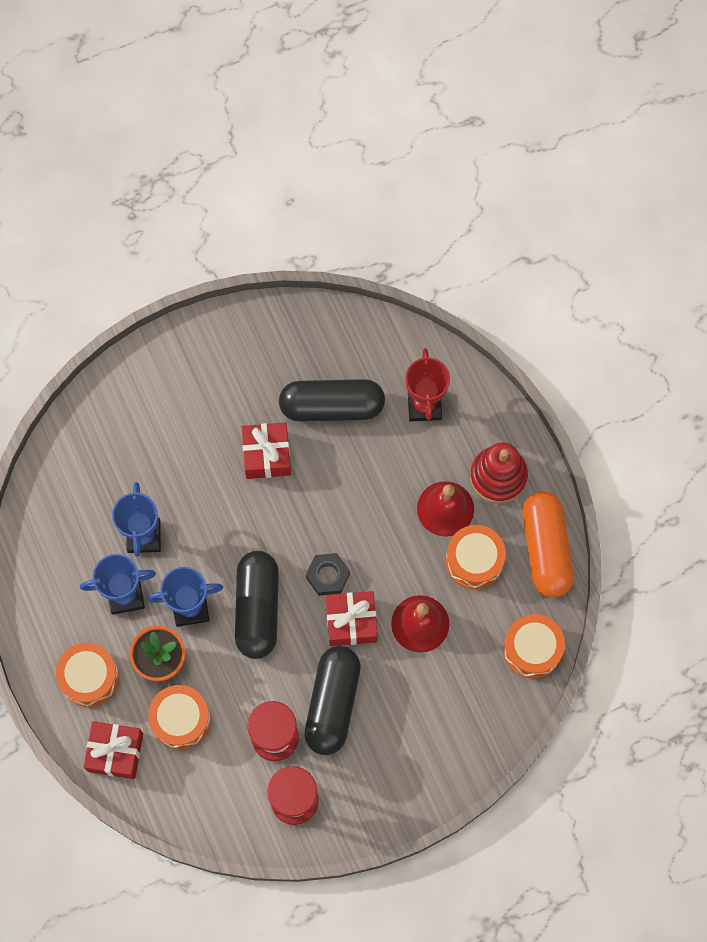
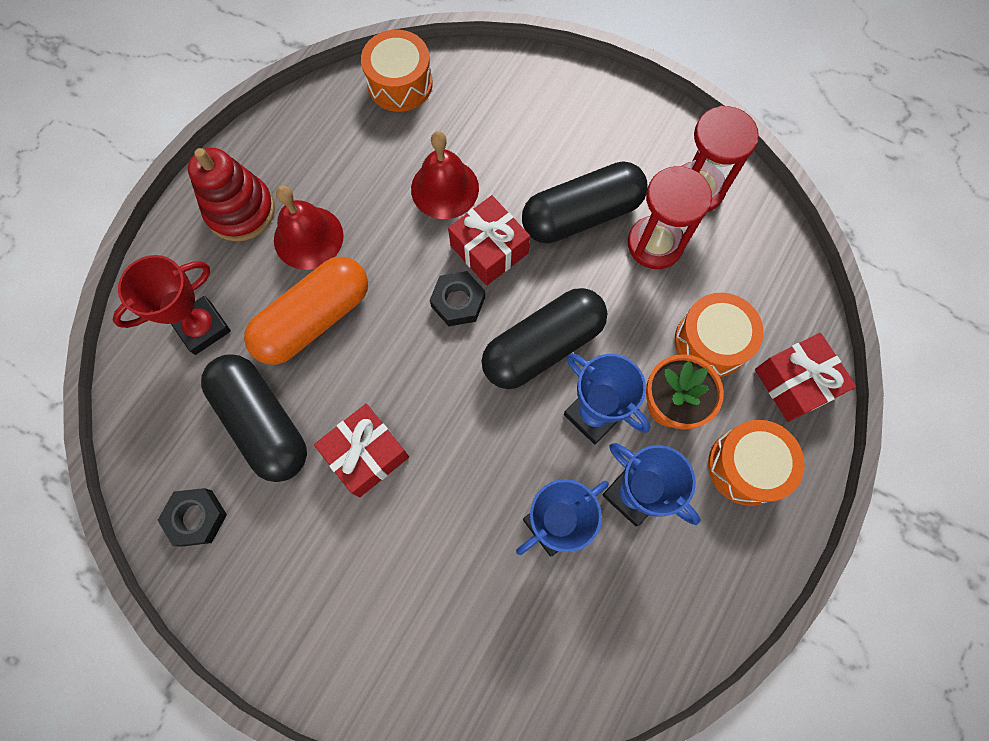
camera: 125 degrees left, 0 degrees up
(299, 337) = (196, 518): none -> black nut
(474, 561) = (346, 180): orange drum -> none
(545, 549) = (291, 127): orange capsule -> orange capsule (314, 319)

